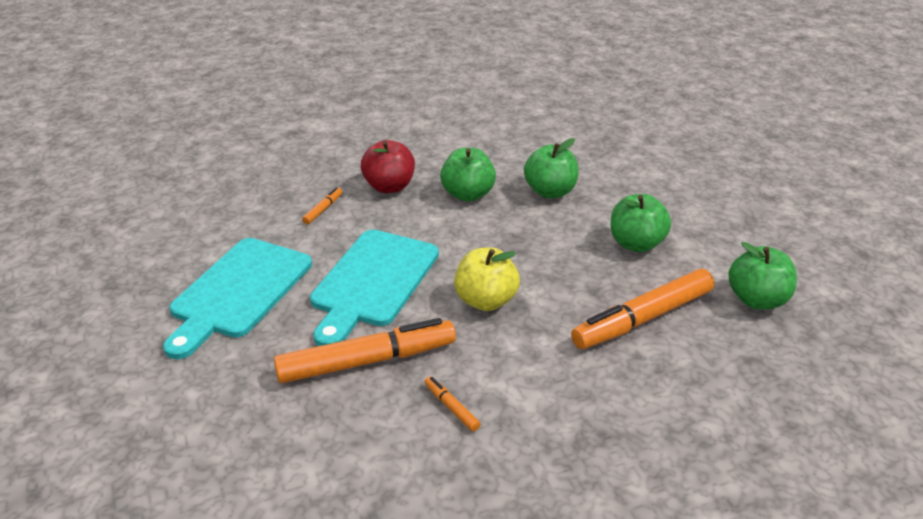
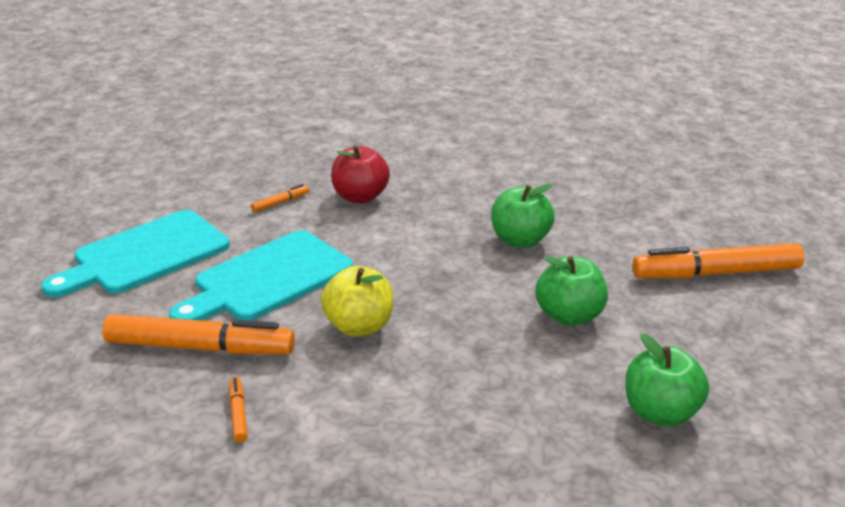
camera: 25 degrees right, 5 degrees down
(468, 194) = (431, 222): green apple -> none
(643, 318) = (509, 392): orange marker -> orange marker (717, 273)

